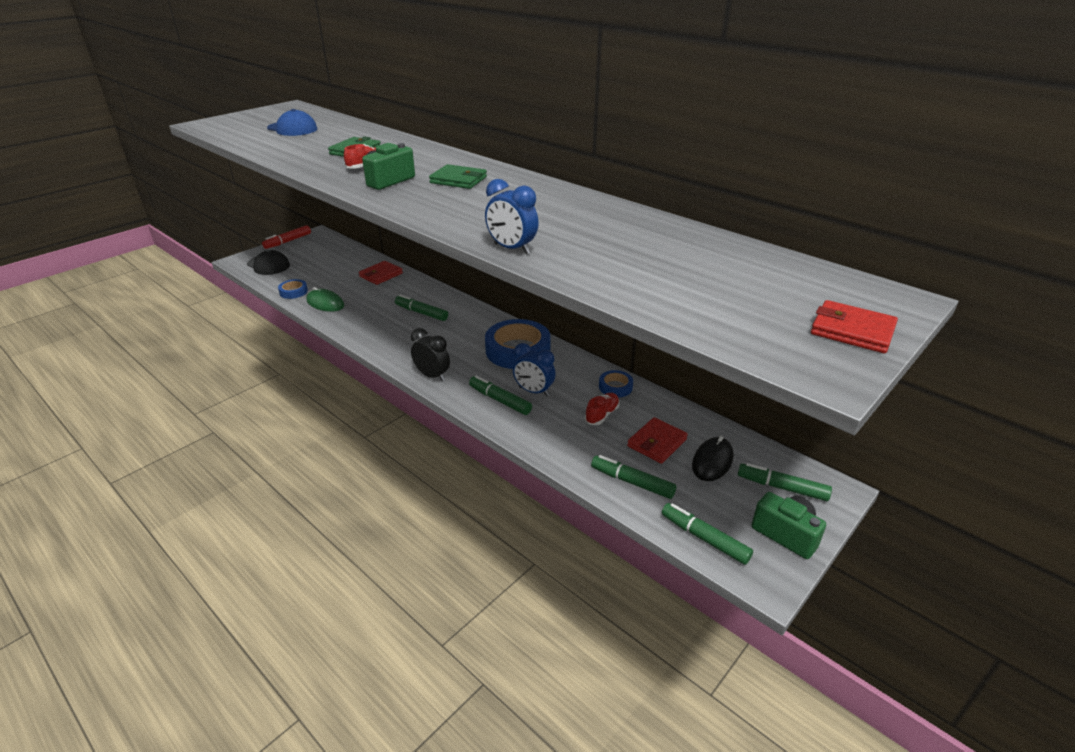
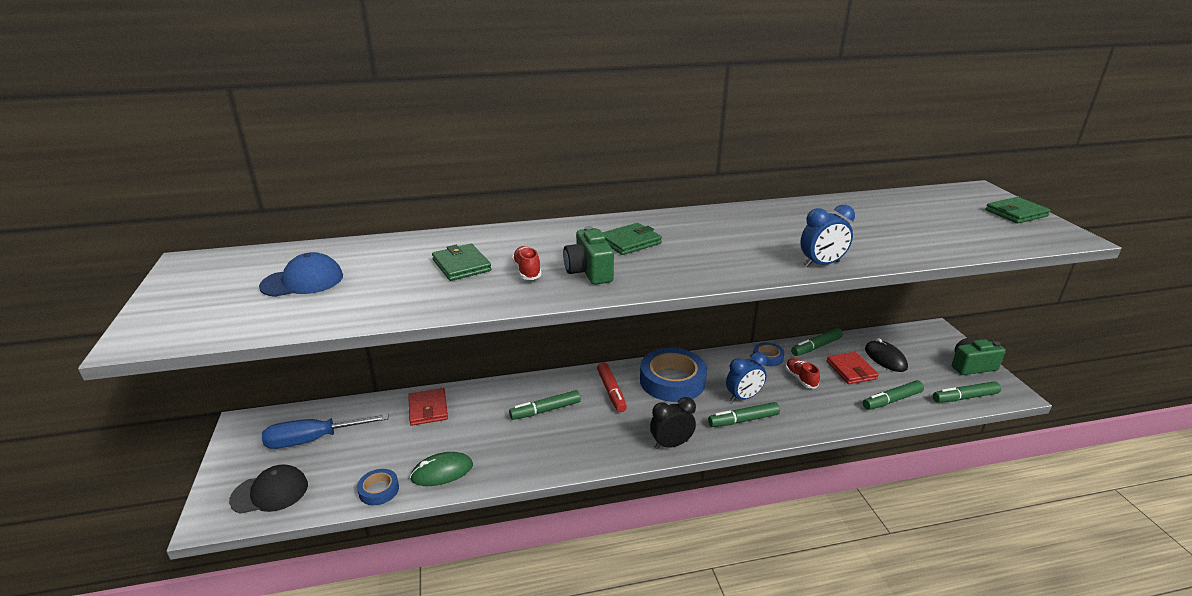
camera: 55 degrees left, 5 degrees down
(288, 241) = (225, 455): red marker -> red marker (611, 391)
(320, 256) = (314, 440): none -> blue screwdriver
(782, 487) = (925, 346): green marker -> green marker (816, 347)
(852, 331) = (1016, 213): red wallet -> green wallet

